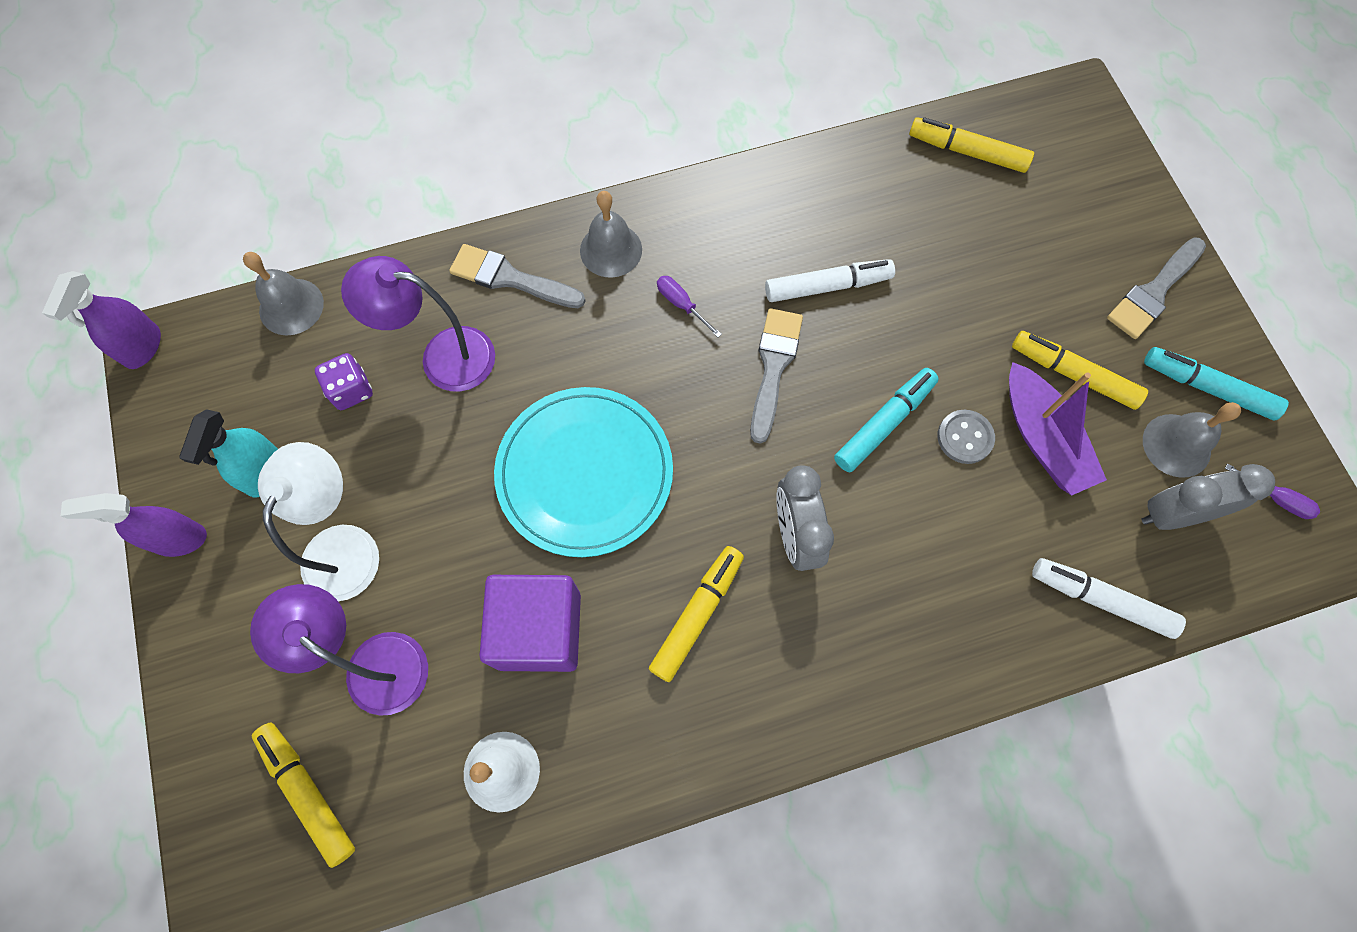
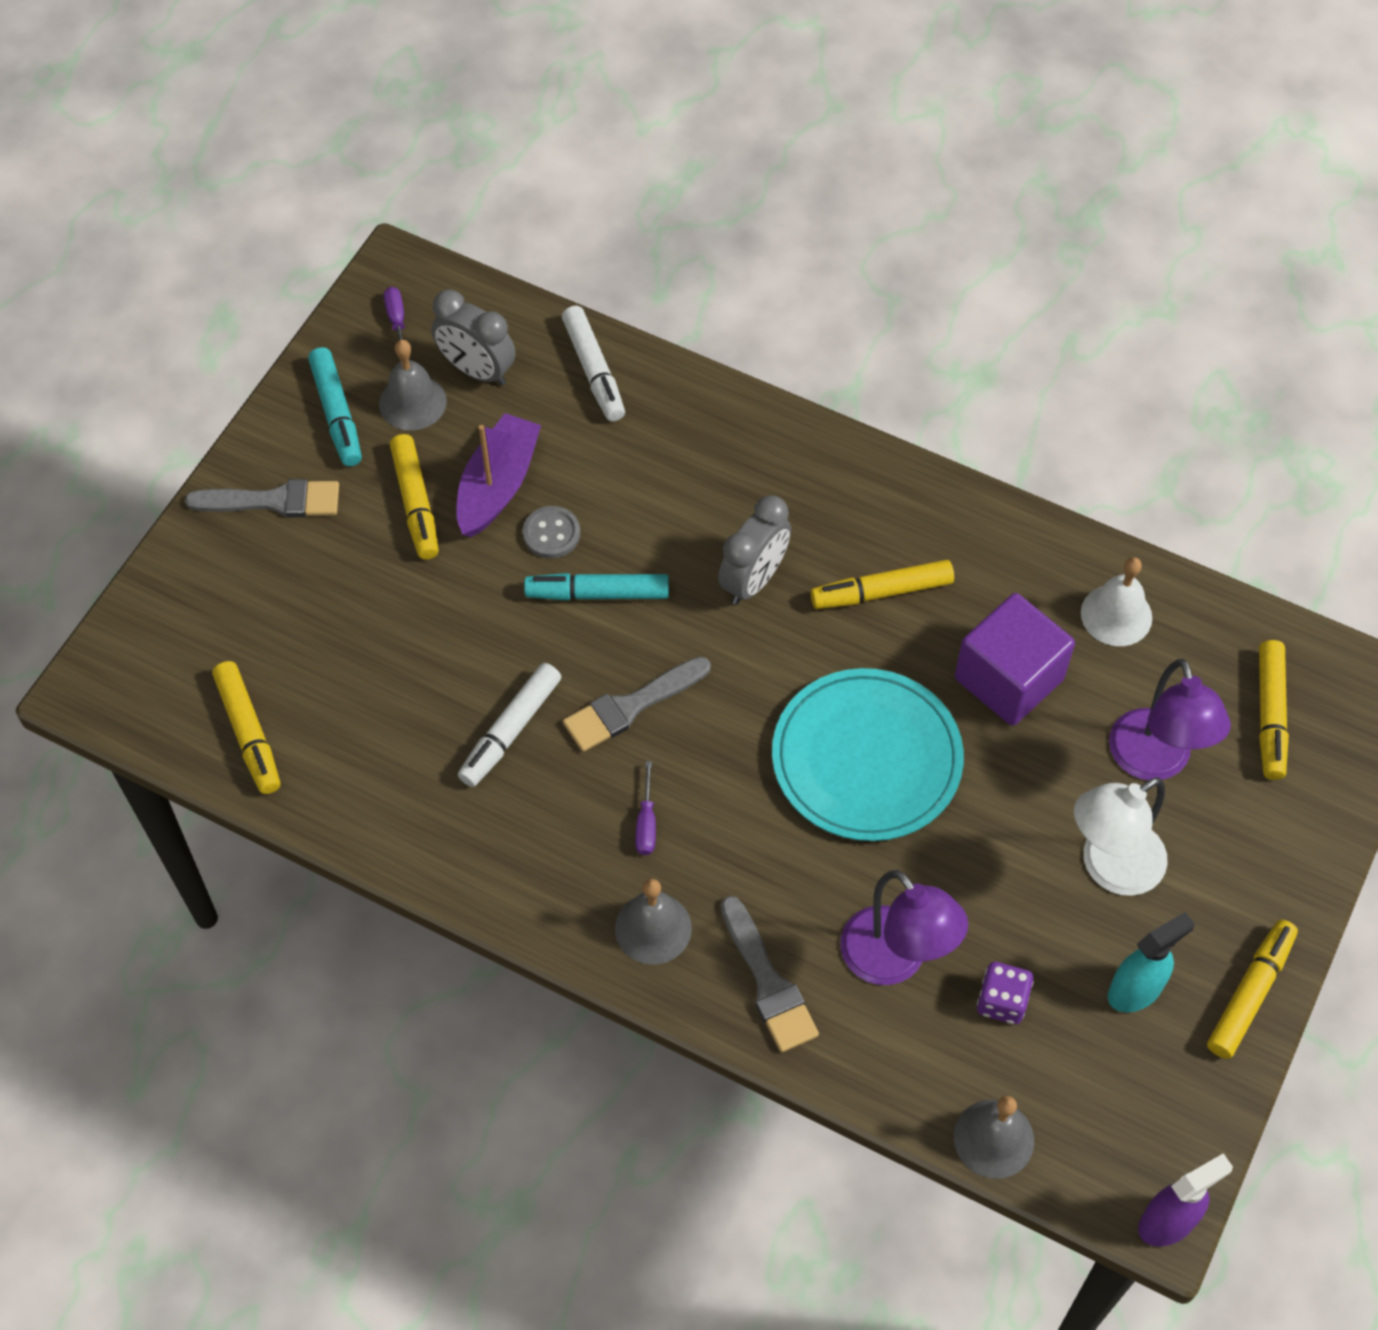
camera: 135 degrees left, 10 degrees down
(179, 539) = (1249, 994): purple spray bottle -> yellow marker
(827, 286) = (511, 730): white marker -> white marker turned 90 degrees counterclockwise

